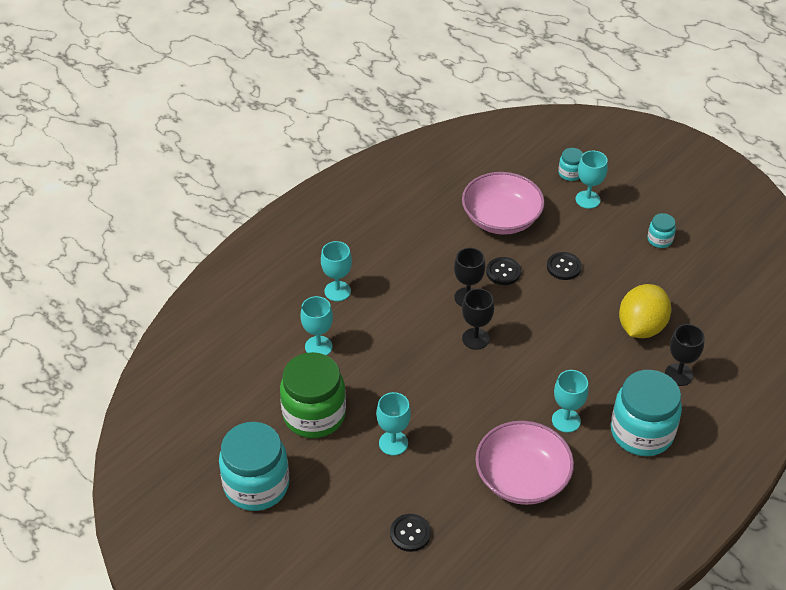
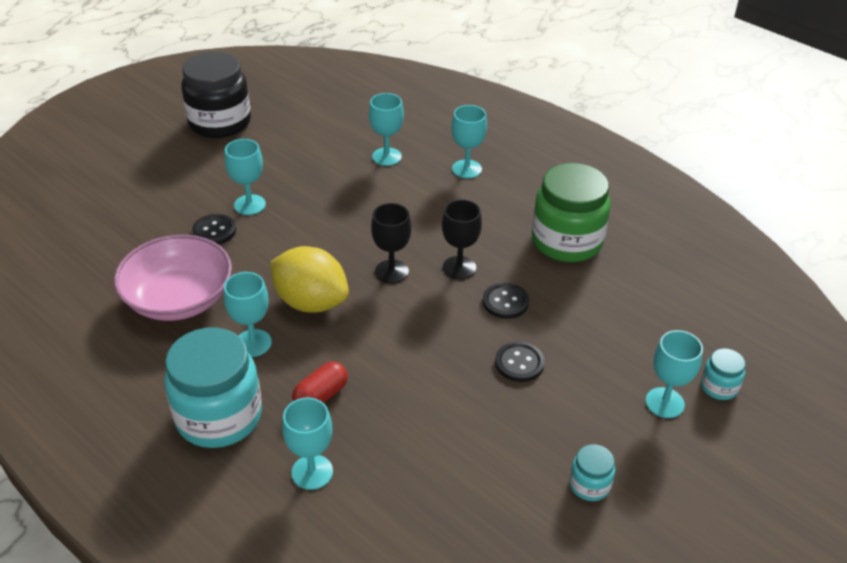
camera: 90 degrees right, 5 degrees down
(256, 485) = (220, 123): turquoise jar -> black jar
(314, 415) = (296, 154): green jar -> green jar (566, 241)
(410, 533) = (134, 214): black button -> black button (214, 231)
(501, 218) = (606, 306): pink bowl -> none
(612, 374) = (321, 396): none -> red capsule
(641, 327) = (404, 438): yellow lemon -> yellow lemon (311, 302)
(678, 374) = (312, 472): black goblet -> turquoise goblet

